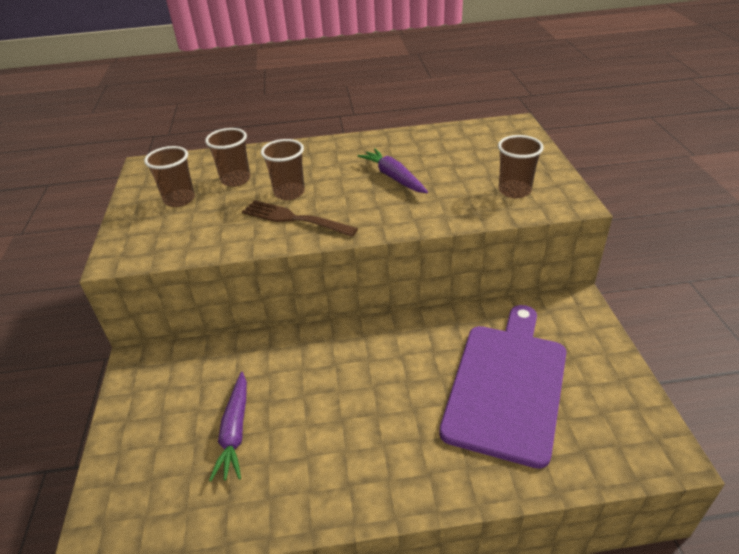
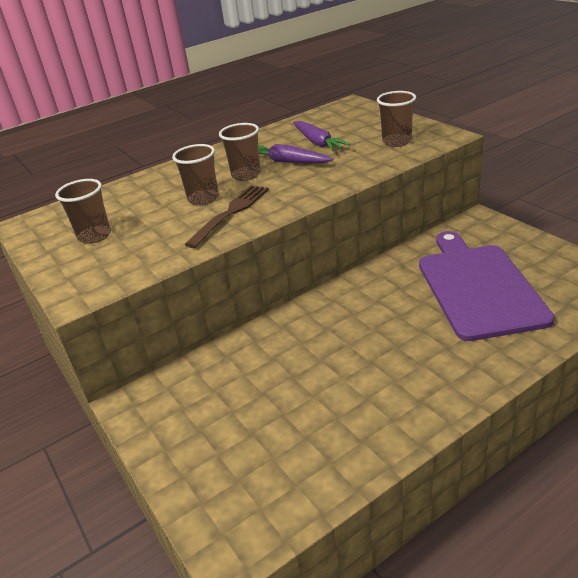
camera: 25 degrees left, 5 degrees down
(235, 180) = (138, 206): brown cup -> brown cup (246, 175)
(235, 431) = (284, 410): purple carrot -> purple carrot (318, 142)
(295, 219) = (230, 213): brown fork -> brown fork turned 120 degrees clockwise

